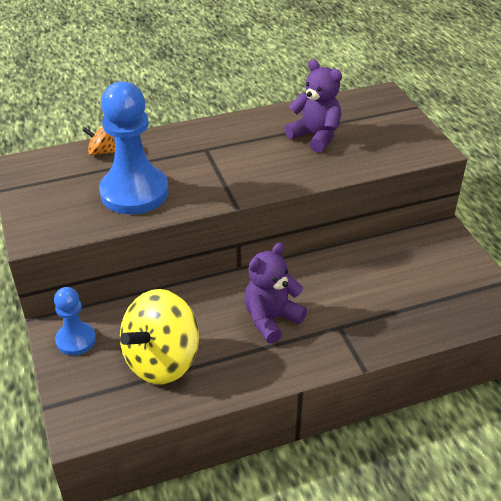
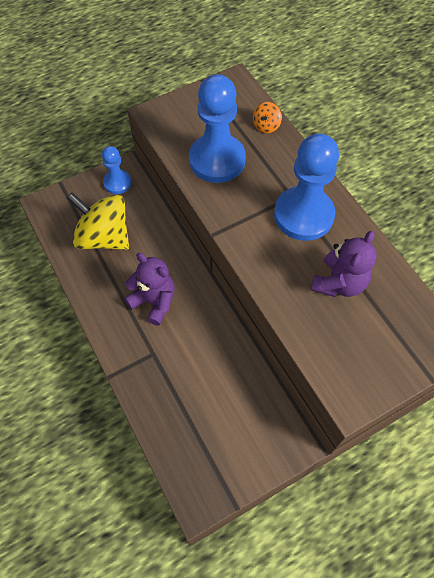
camera: 80 degrees right, 20 degrees up
(102, 152) = (266, 126): orange spinning top -> orange spinning top turned 150 degrees counterclockwise
(232, 145) = (303, 215): none -> blue pawn

